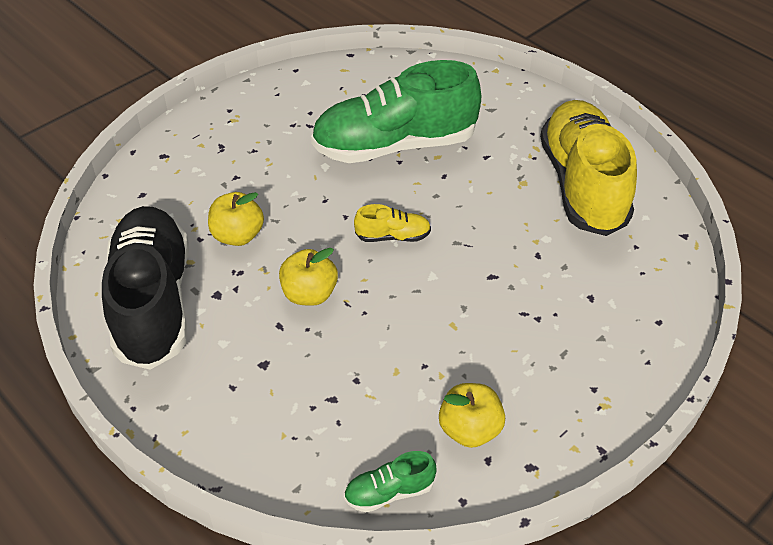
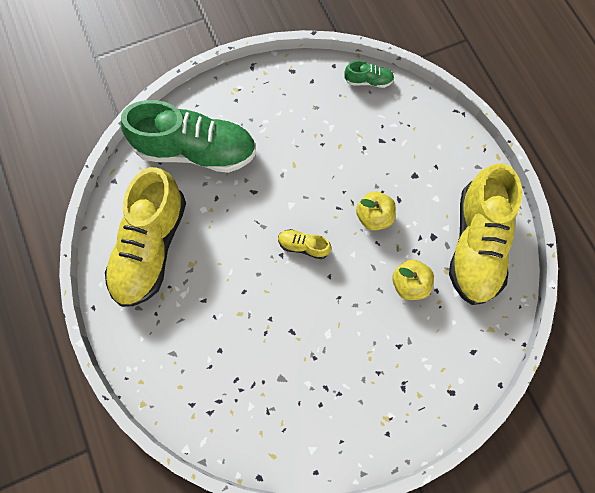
camera: 160 degrees left, 25 degrees up
(153, 302) = (475, 244): black shoe -> yellow shoe
(394, 145) = (267, 337): green shoe -> green shoe (196, 150)
(470, 429) = (314, 99): yellow apple -> none

